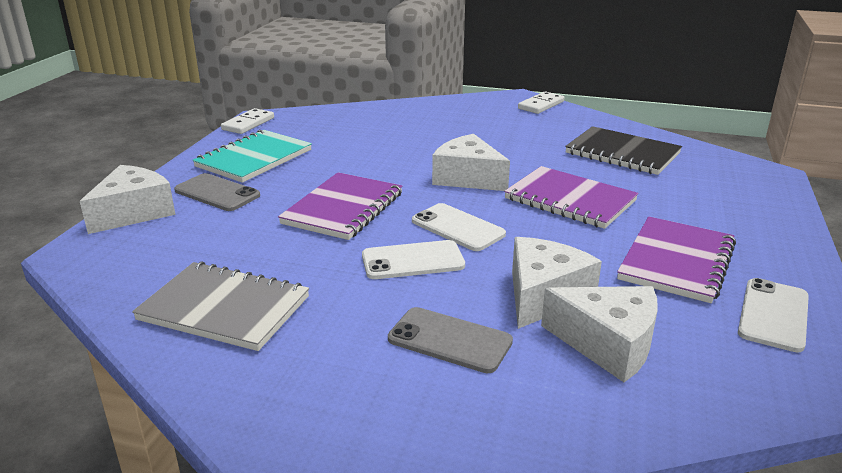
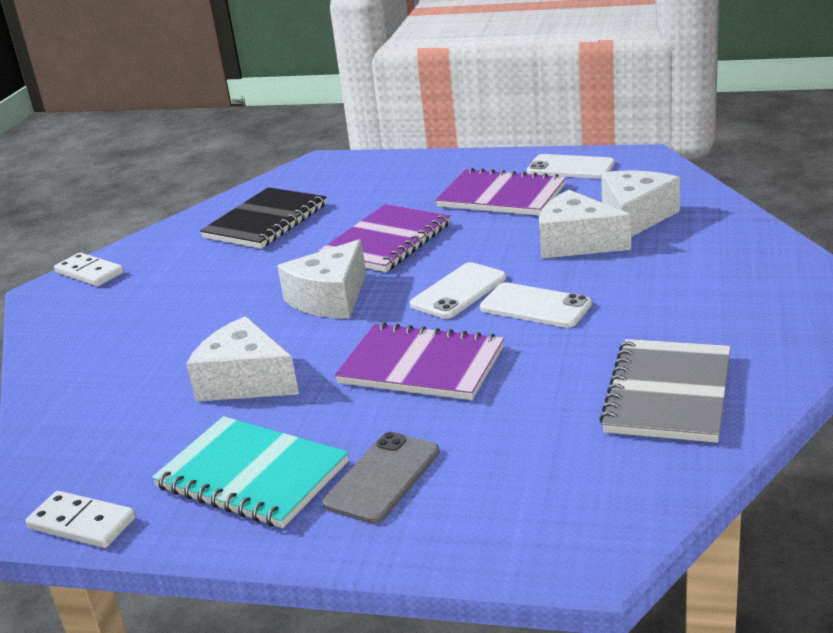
camera: 90 degrees left, 0 degrees up
(133, 212) = (457, 541): white cheese -> white cheese (245, 381)
(413, 261) = (535, 306): white phone -> white phone turned 45 degrees counterclockwise
(450, 340) = (662, 274): grey phone -> none

